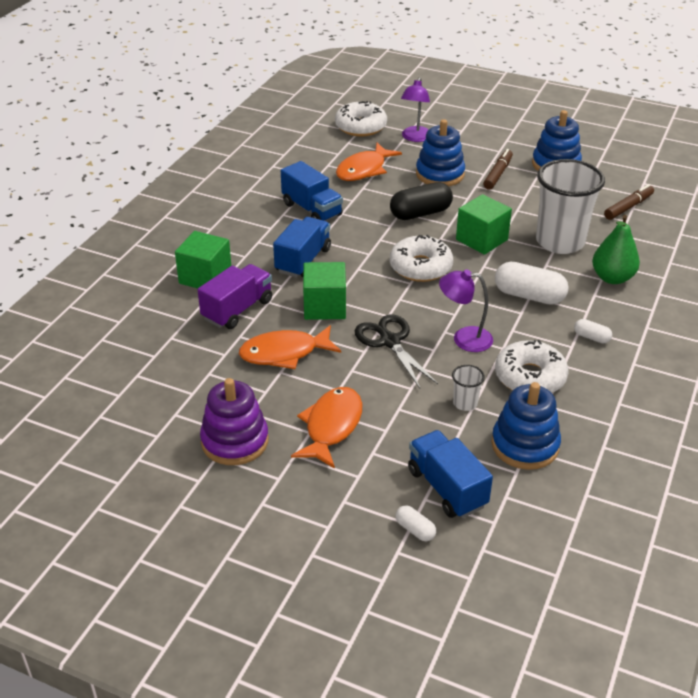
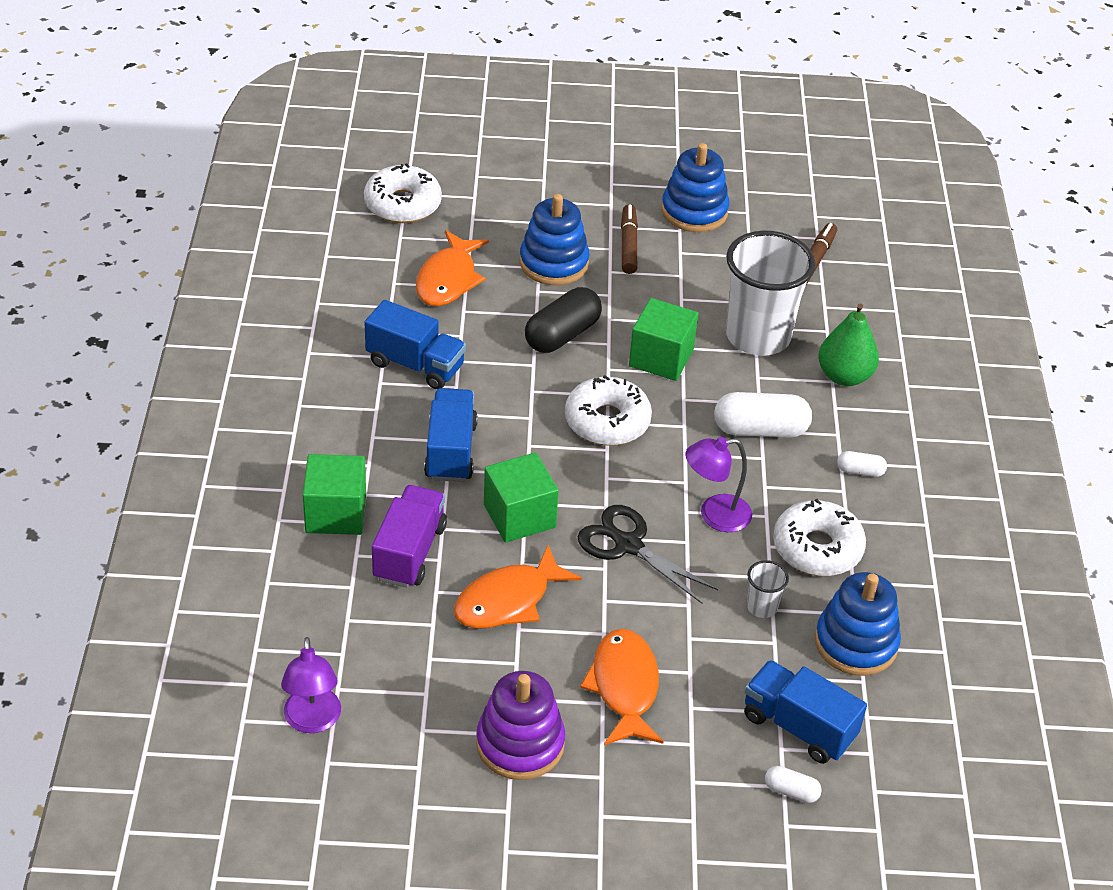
camera: 25 degrees left, 5 degrees up
(415, 138) = (488, 207): purple lamp -> purple lamp (312, 721)

